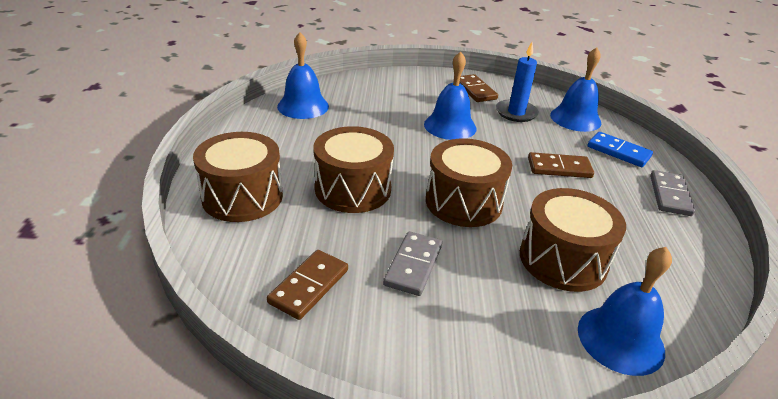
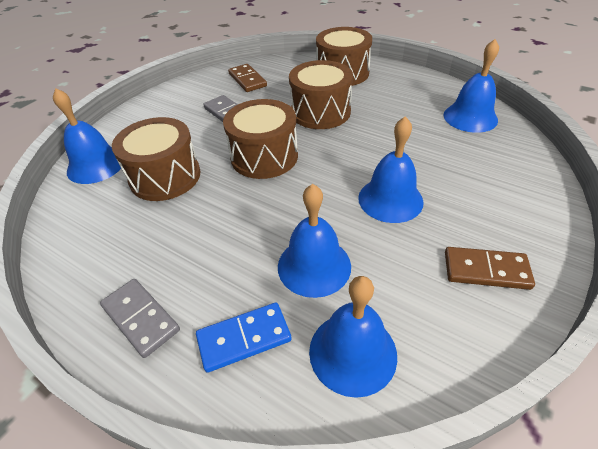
camera: 125 degrees right, 10 degrees up
(516, 113) = (399, 281): blue candle -> none
(543, 142) = (314, 266): none -> blue bell
(559, 168) = (259, 247): brown domino -> none

